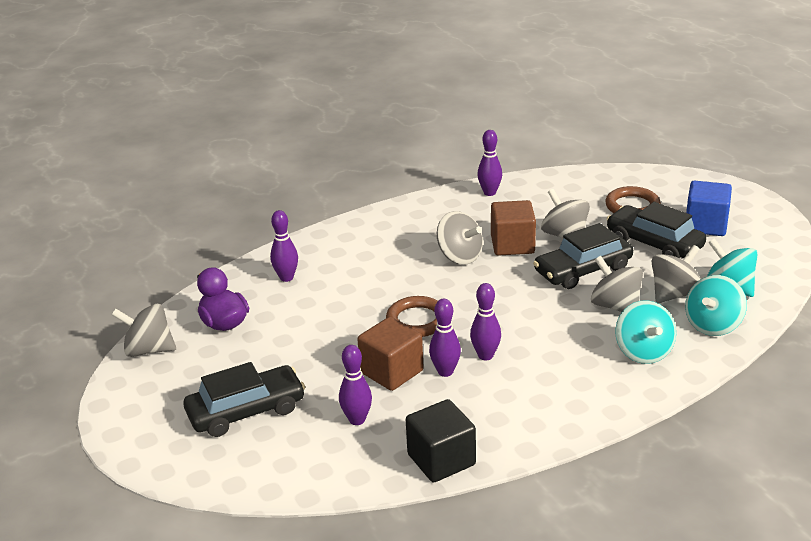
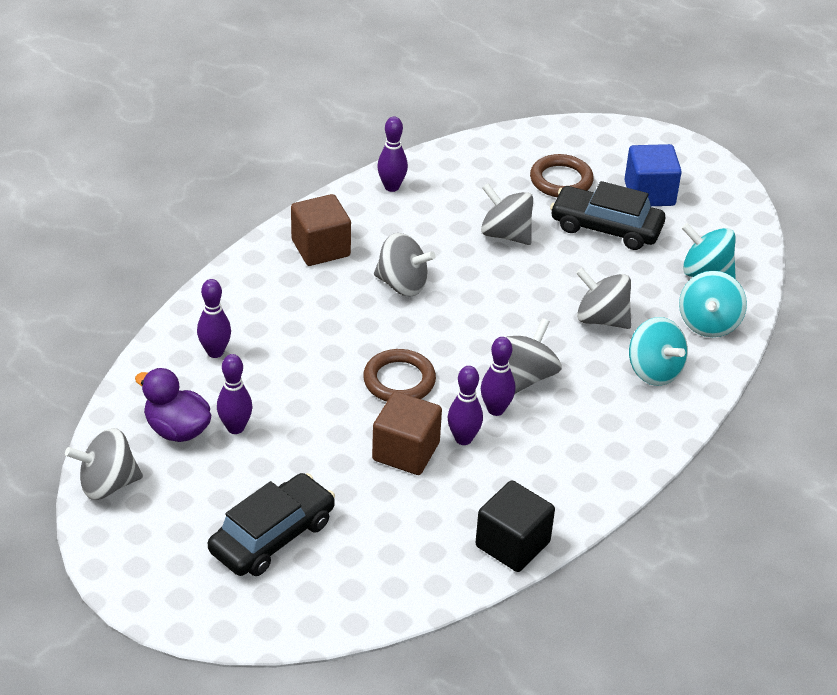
camera: 25 degrees left, 10 degrees up
(357, 420) = (400, 518): purple bowling pin -> purple bowling pin (235, 428)
(512, 245) = (454, 257): brown cube -> brown cube (320, 248)
(583, 270) = (546, 278): black car -> none
(674, 294) = (654, 291): grey spinning top -> grey spinning top (527, 376)

